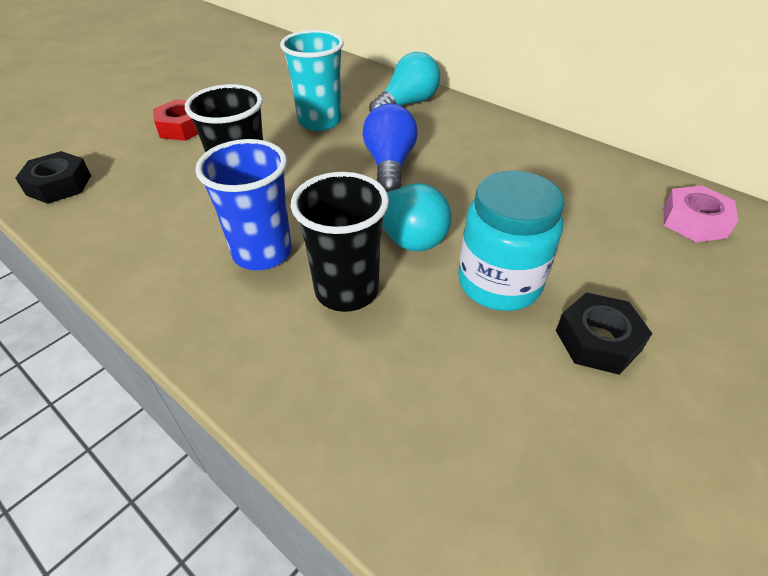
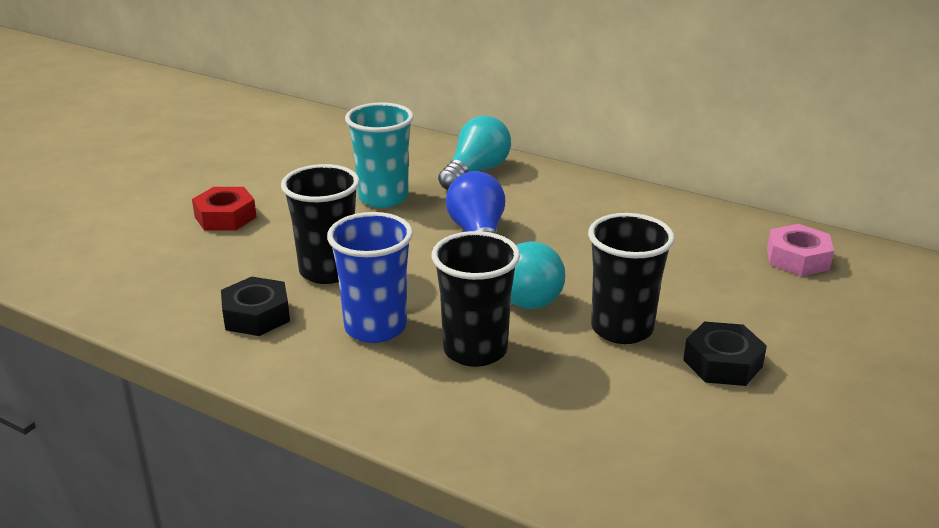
camera: 10 degrees left, 15 degrees down
(59, 185) = (113, 288): black nut -> black nut (256, 315)
(499, 283) = (622, 328): turquoise jar -> black cup

